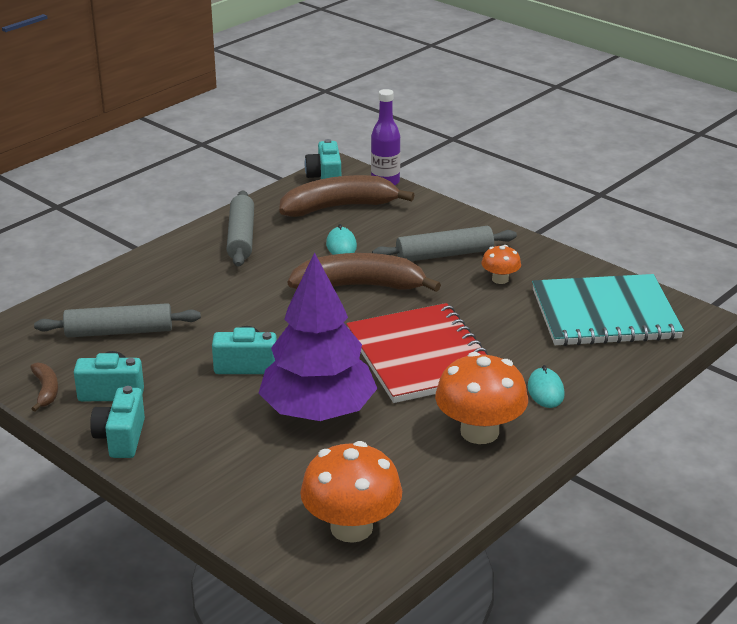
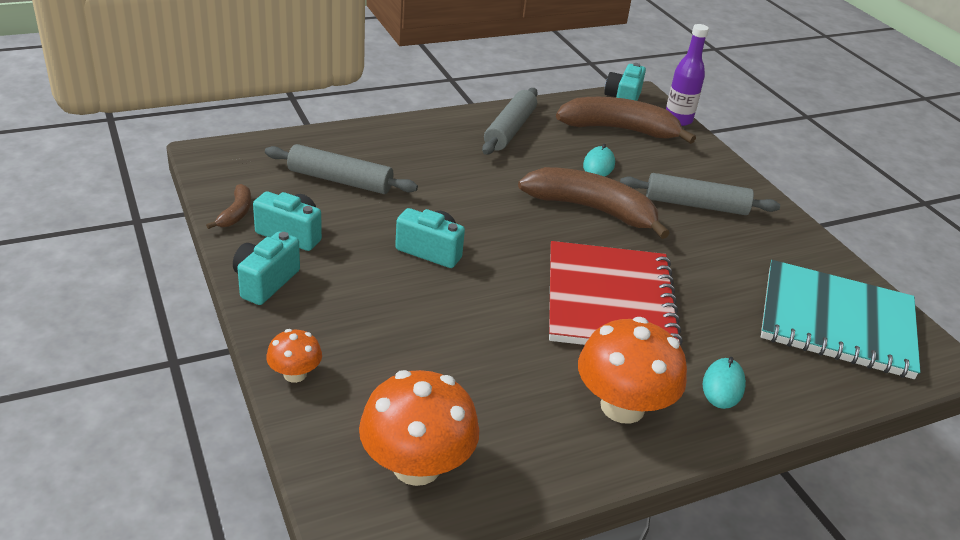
camera: 20 degrees right, 5 degrees up
(318, 412) = (468, 322): purple tree -> none
(500, 279) = (740, 248): orange mushroom -> orange mushroom (295, 374)

